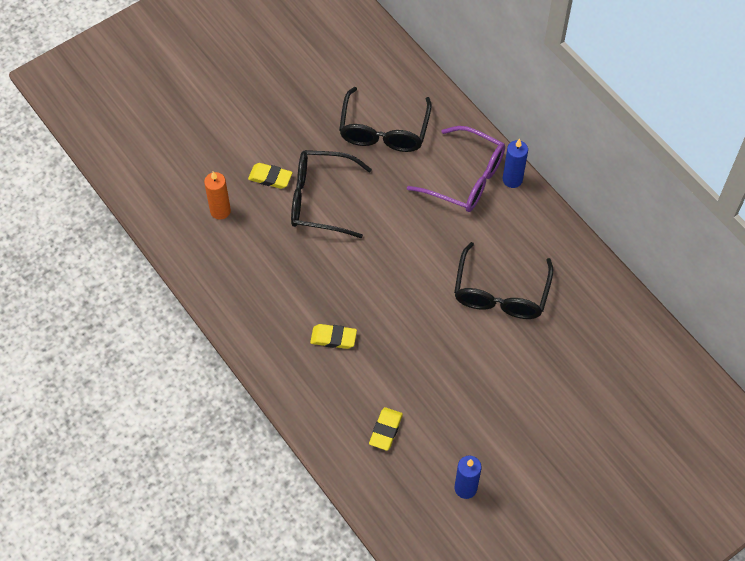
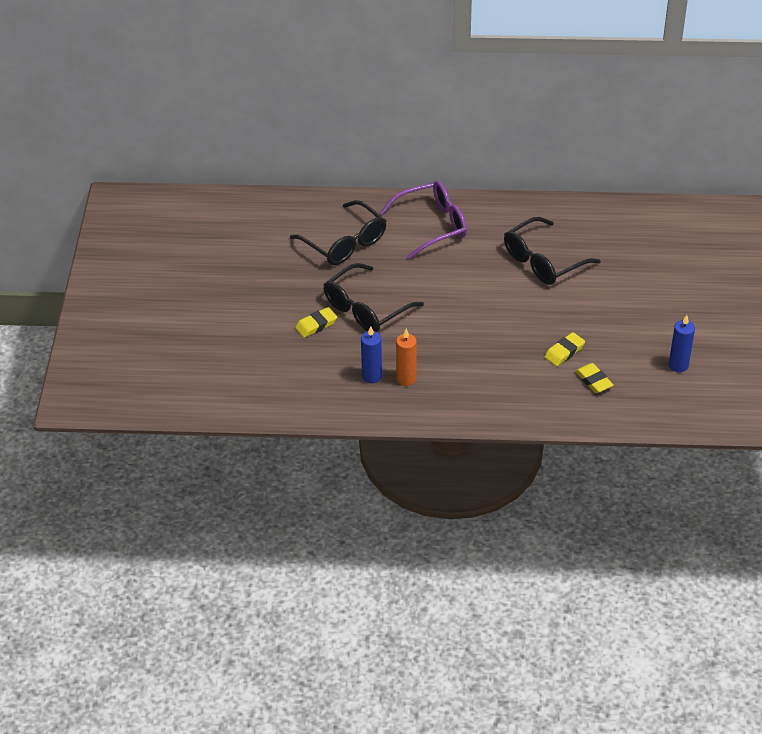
camera: 50 degrees left, 15 degrees down
(220, 211) = (314, 368): orange candle -> orange candle (406, 379)
(333, 338) = (491, 366): yellow eraser -> yellow eraser (564, 352)
(501, 292) = (543, 261): black glasses -> black glasses turned 90 degrees clockwise
(512, 179) = (459, 203): blue candle -> blue candle (372, 376)

